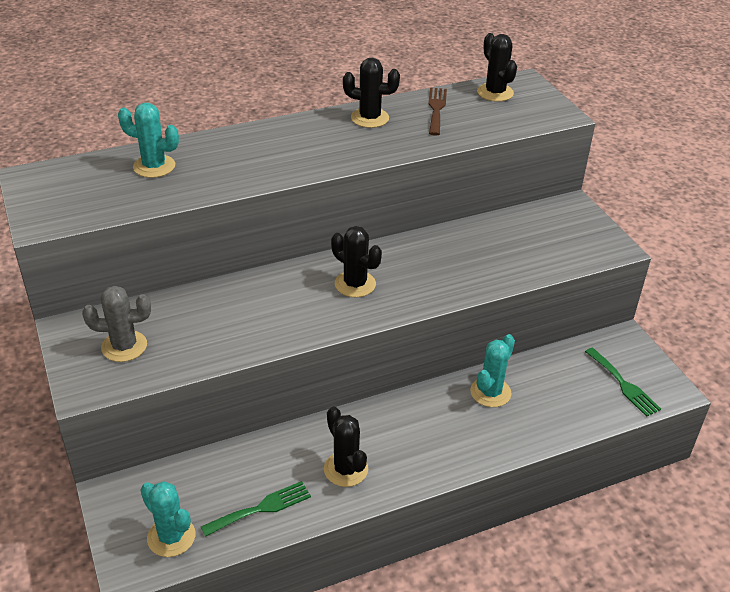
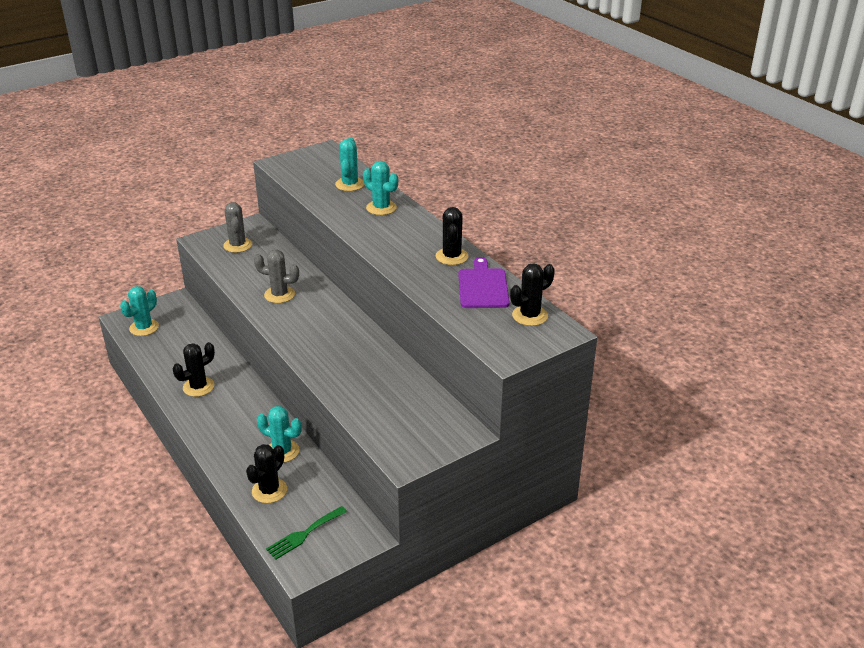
camera: 80 degrees right, 5 degrees down
(233, 150) = (381, 208): none -> turquoise cactus
(261, 508) = (165, 357): green fork -> none
(279, 312) = (279, 295): none -> grey cactus
(355, 284) = (317, 322): black cactus -> black cactus (269, 490)
(436, 109) = (483, 286): brown fork -> purple cutting board

